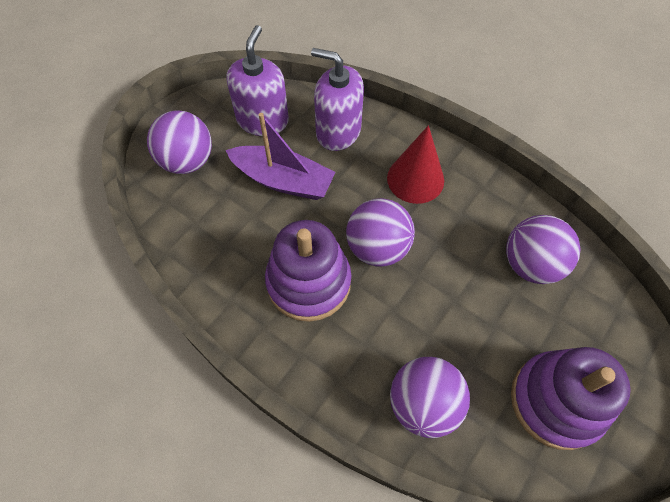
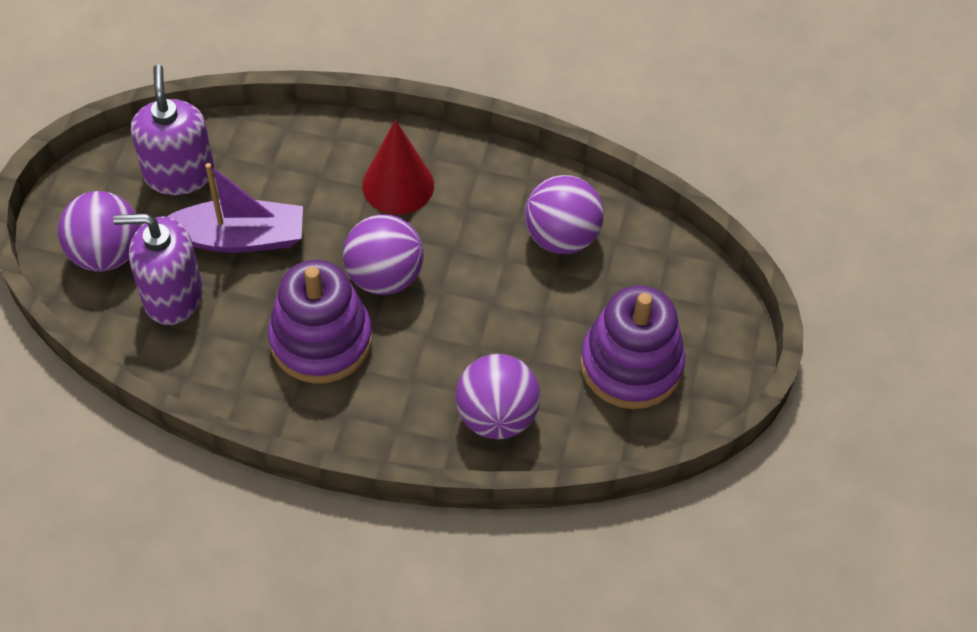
camera: 25 degrees left, 5 degrees down
(338, 131) = (281, 158): purple soap dispenser -> purple soap dispenser (172, 295)

